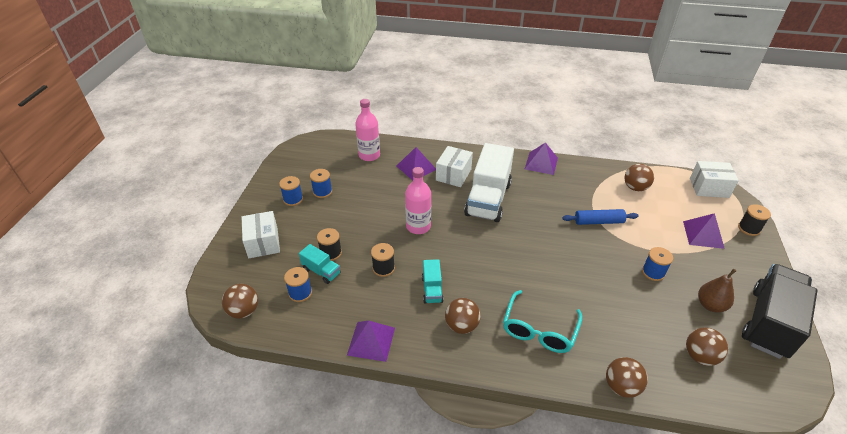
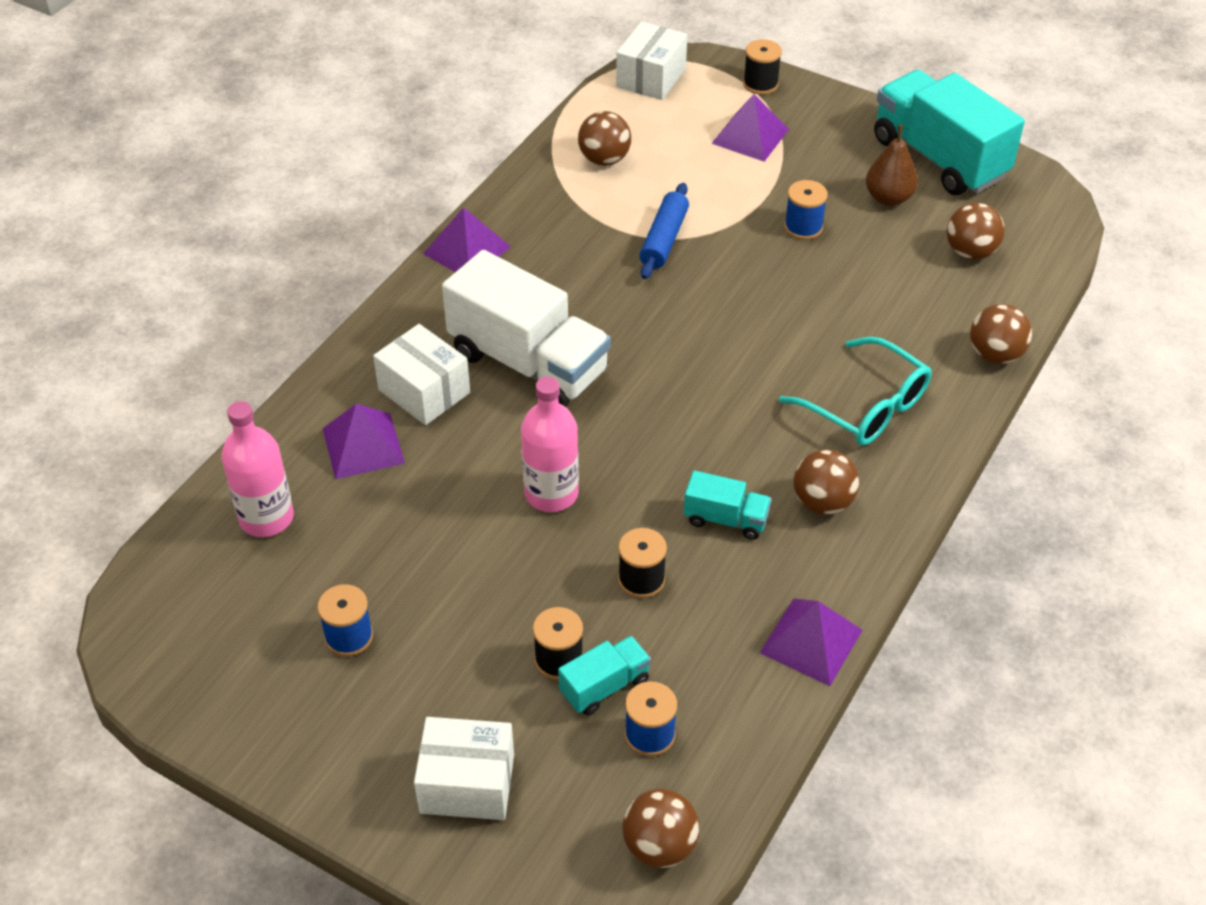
camera: 70 degrees left, 5 degrees up
(293, 199) = (344, 700): blue spool -> none
(769, 323) = (939, 158): black truck -> turquoise truck

